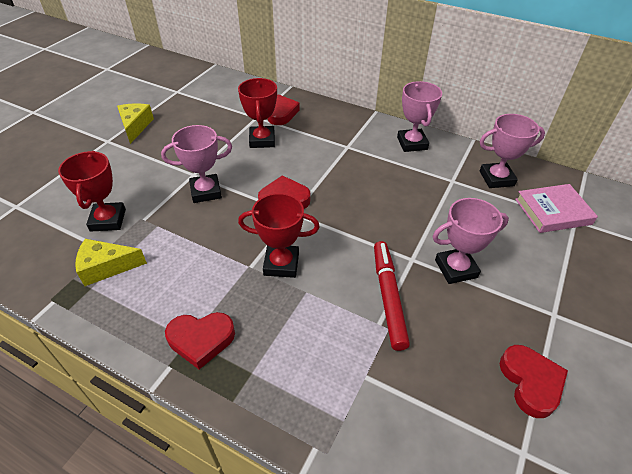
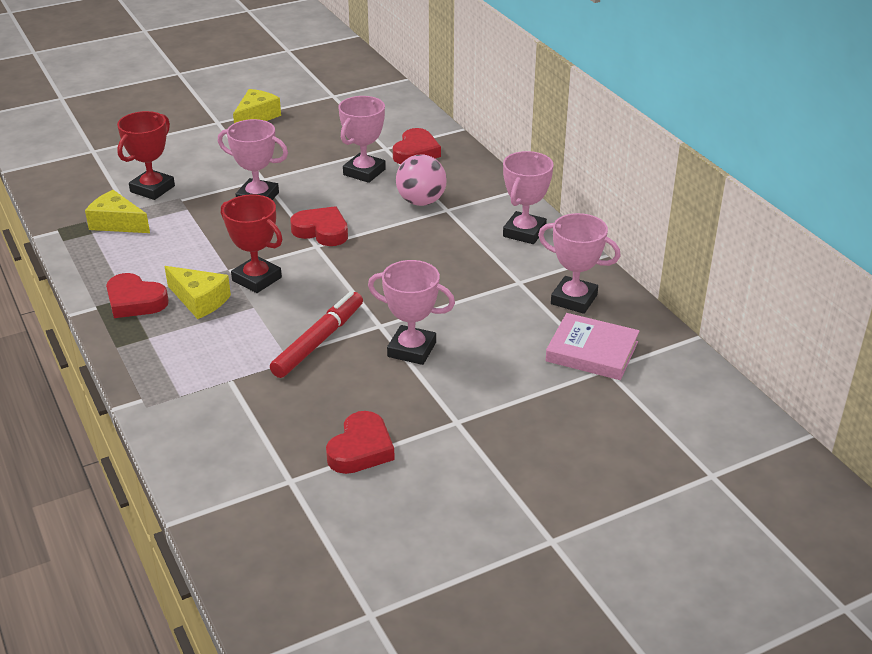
camera: 35 degrees right, 10 degrees down
(257, 308) = (200, 300): none -> yellow cheese
(262, 140) = (364, 172): red trophy -> pink trophy
(325, 147) = (421, 202): none -> pink ball

